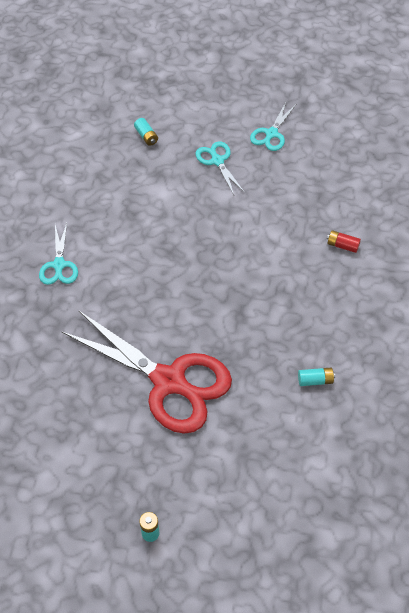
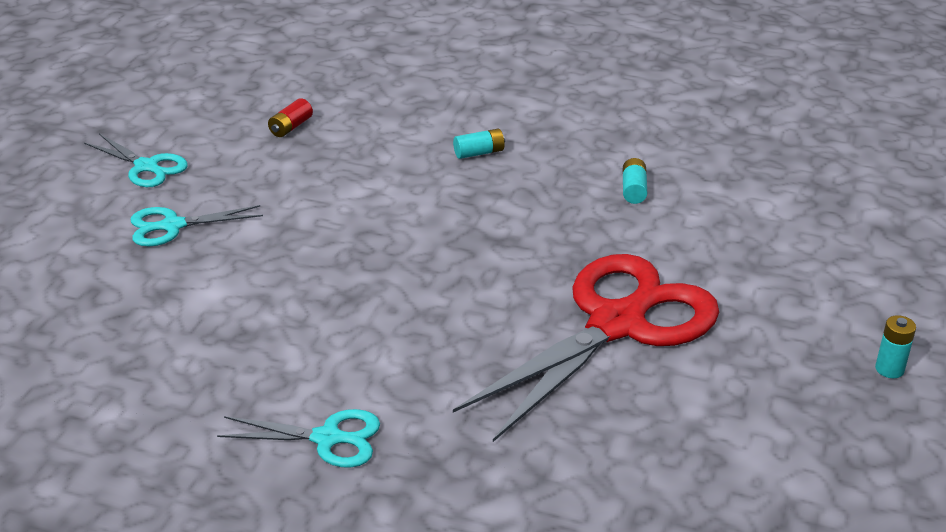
camera: 80 degrees left, 20 degrees down
(146, 136) = (60, 299): turquoise battery -> turquoise battery (479, 153)
(342, 245) = (404, 136): red battery -> red battery (291, 127)

